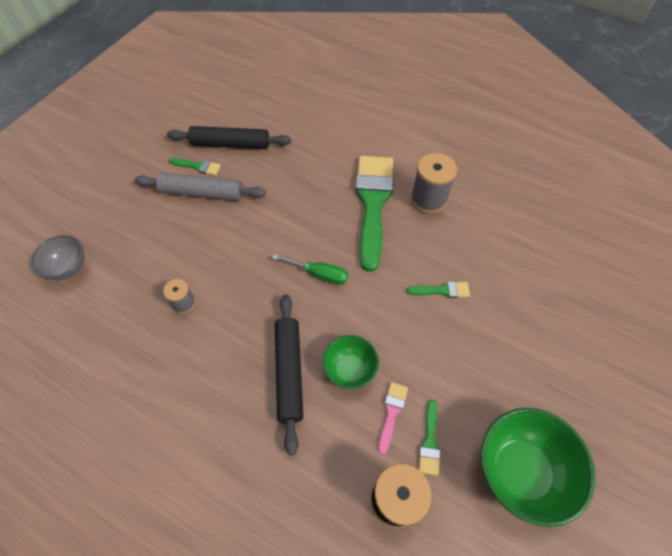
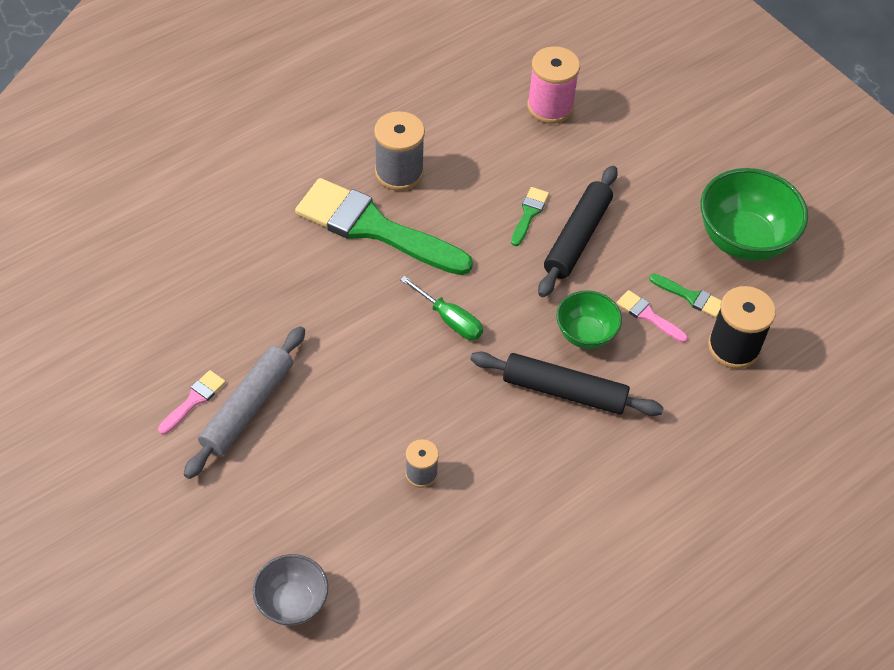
camera: 70 degrees left, 5 degrees down
(198, 166) = (194, 400): green brush -> pink brush
(230, 144) = (174, 348): black rolling pin -> black rolling pin (577, 237)
(319, 274) = (449, 319): green screwdriver -> green screwdriver turned 90 degrees clockwise
(556, 268) = (550, 107): none -> pink spool

